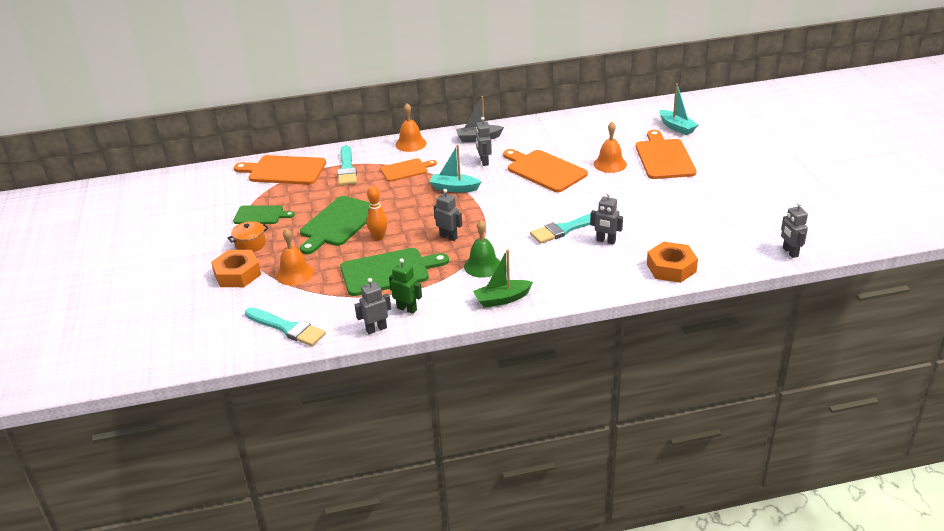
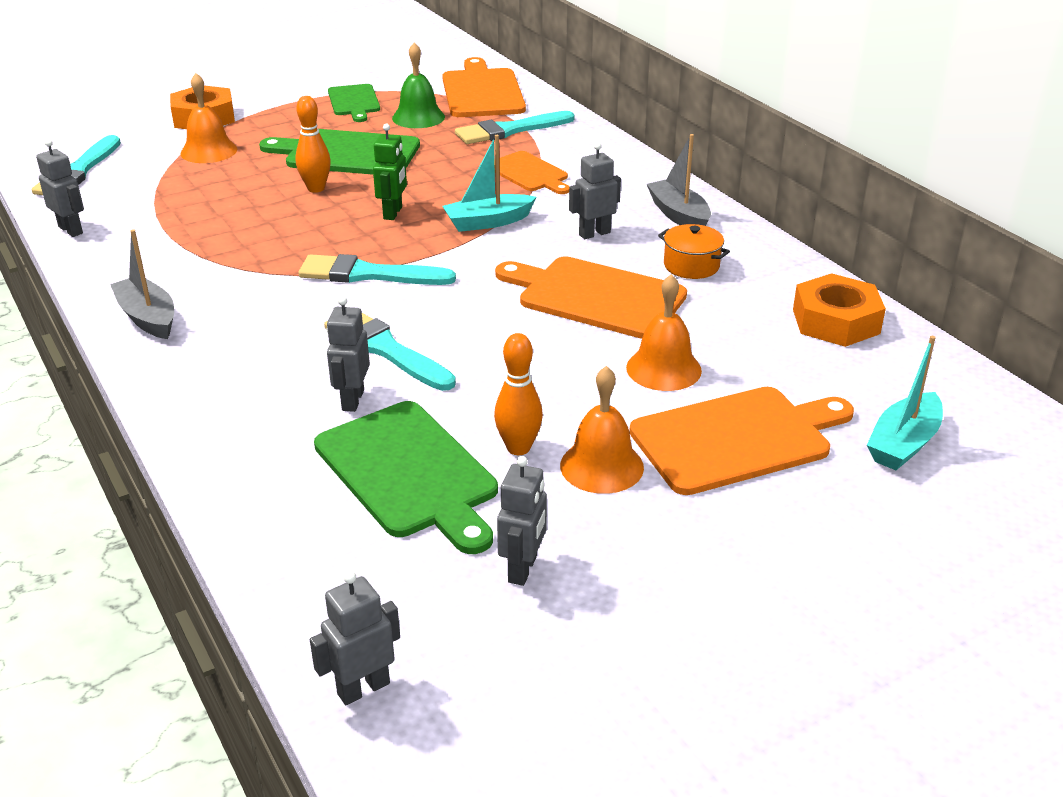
camera: 70 degrees right, 0 degrees up
(250, 244) = (278, 111): orange pot -> orange pot (691, 266)
(389, 271) = (221, 213): green cutting board -> green cutting board (409, 473)
(407, 309) = (121, 243): green robot -> green robot (393, 213)
(410, 144) = (619, 162): orange bell -> orange bell (601, 466)
(448, 237) = (330, 242): grey robot -> grey robot (523, 569)
(454, 188) = (488, 222): turquoise boat -> turquoise boat turned 105 degrees counterclockwise
(483, 266) = (246, 285): green bell -> green bell (418, 117)
(491, 228) = (368, 274): none -> turquoise brush
(502, 299) = (148, 318): green boat -> grey boat
(544, 170) = (595, 297): orange cutting board -> orange cutting board turned 90 degrees counterclockwise
(655, 204) = (518, 448): none -> orange bowling pin
(671, 268) = (265, 495): orange nut -> orange nut (835, 321)

